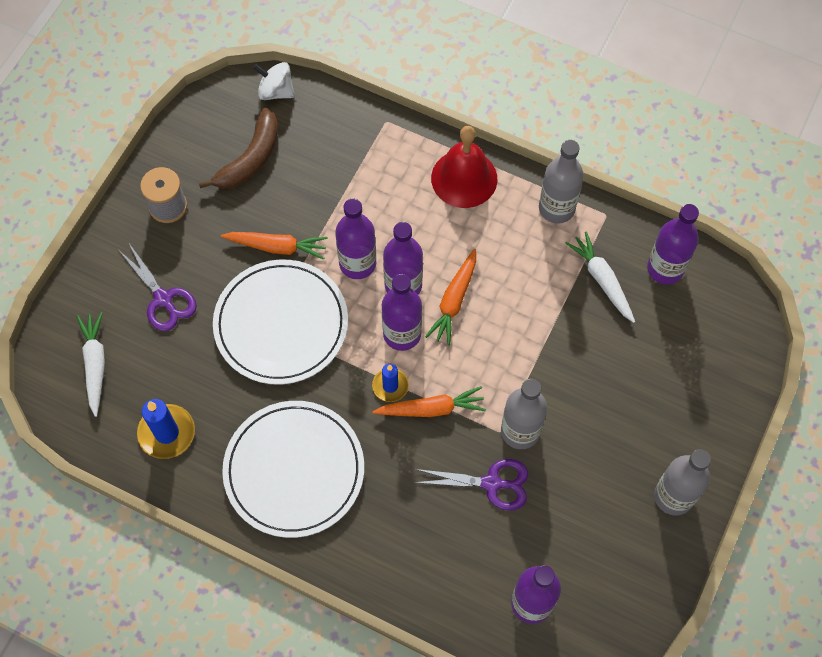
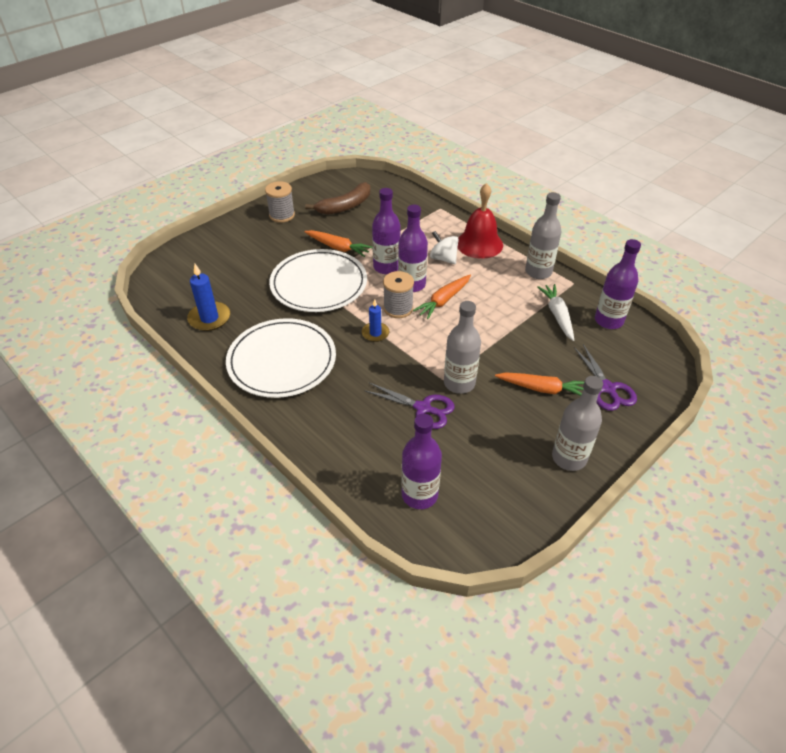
camera: 20 degrees right, 20 degrees down
(95, 364) = (188, 274): white carrot -> none
(163, 299) = (251, 254): purple scissors -> purple scissors (607, 388)
(276, 91) = (378, 182): white spinning top -> white spinning top (443, 258)
(402, 334) = (398, 308): purple bottle -> grey spool
(431, 409) = (398, 353): orange carrot -> orange carrot (542, 389)

